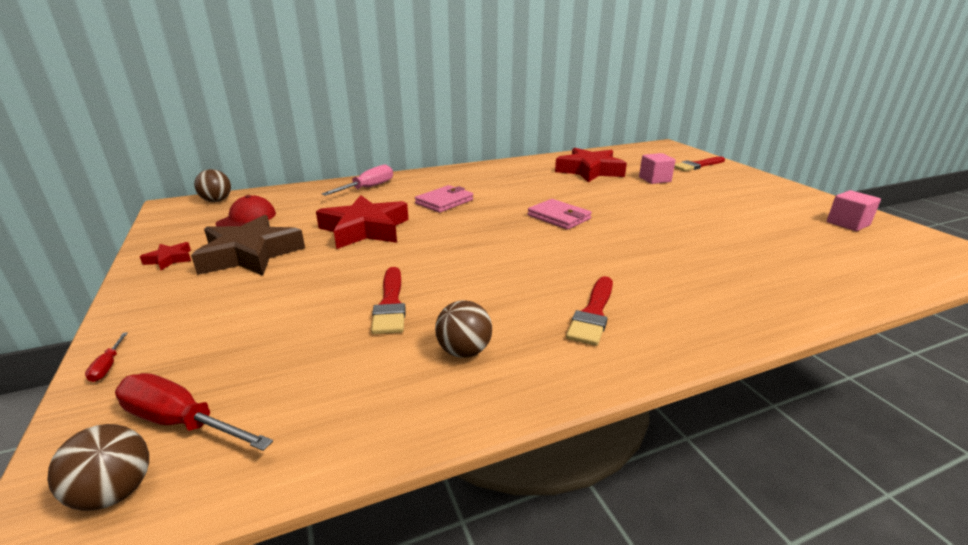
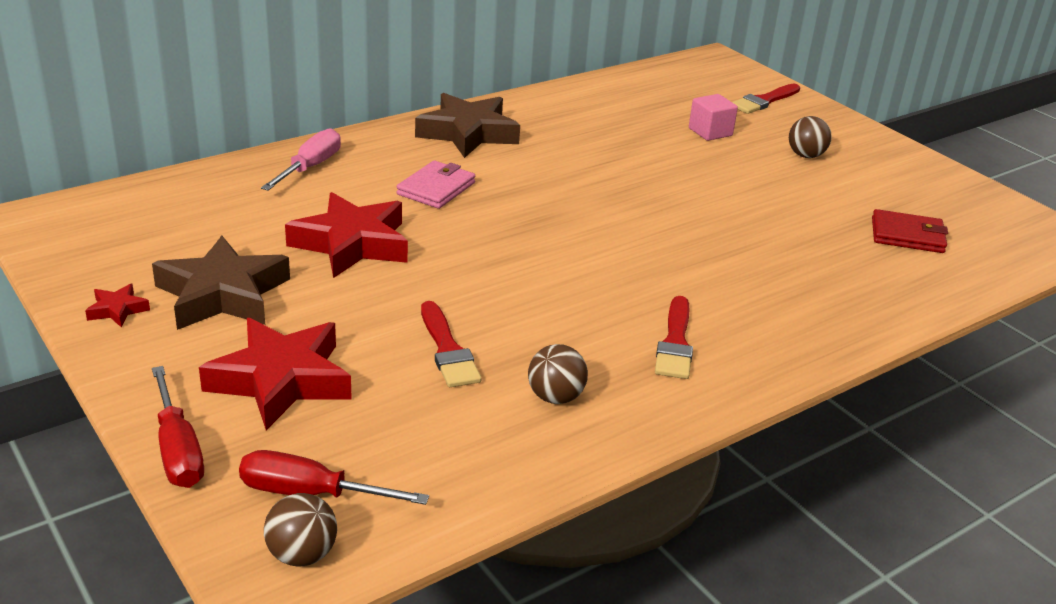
camera: 15 degrees left, 5 degrees up
(108, 366) = (178, 449): red screwdriver -> red screwdriver, size x2.22
(217, 201) = (94, 204): brown ball -> brown ball (805, 155)
(247, 219) = (169, 235): red cap -> none
(483, 175) = (468, 133): none -> brown star
(559, 217) = (600, 208): pink wallet -> none
(590, 171) = (618, 118): red star -> red star (281, 380)
(817, 246) = (907, 235): none -> red wallet
(847, 224) = (943, 198): pink cube -> none

